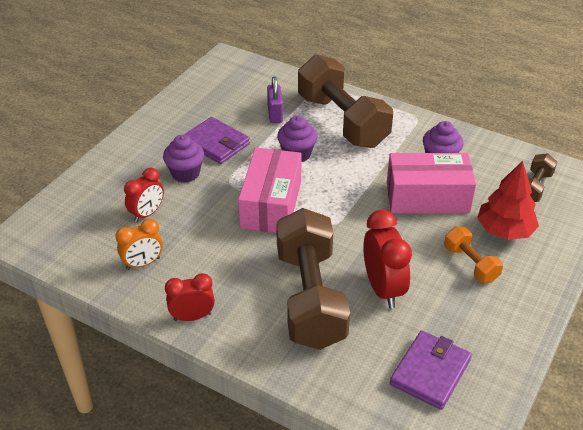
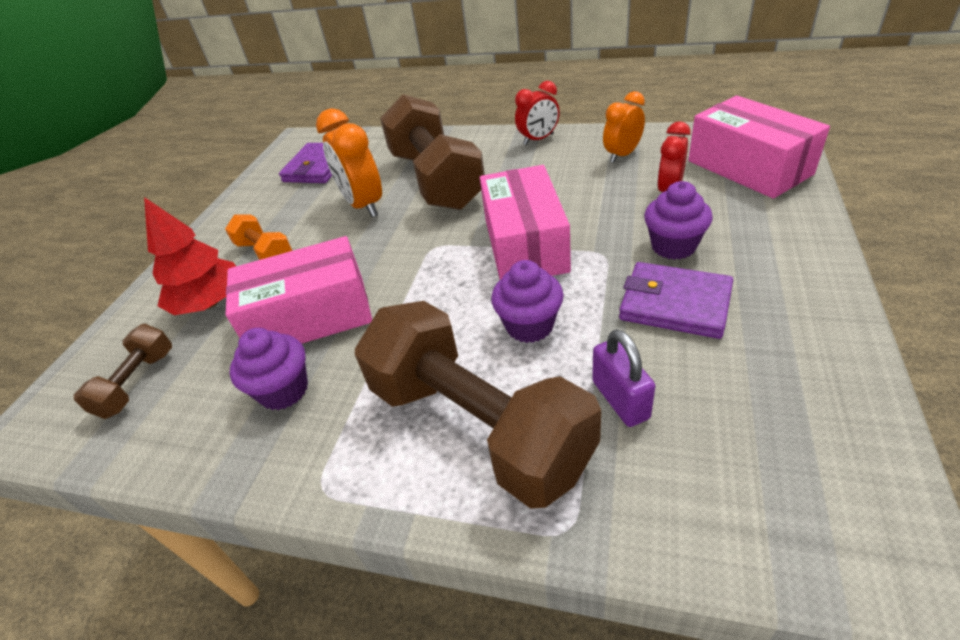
camera: 170 degrees right, 0 degrees up
(77, 214) = (748, 167): none -> pink box
(383, 288) = (364, 205): red clock -> orange clock

